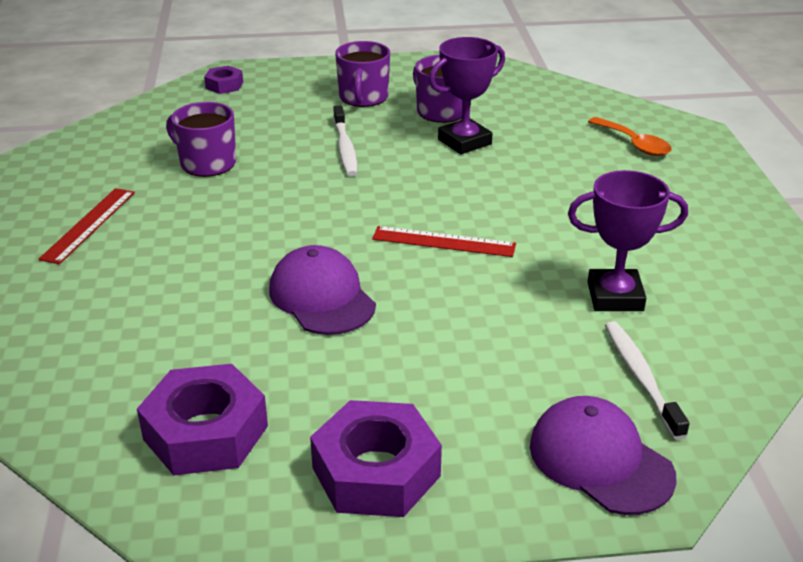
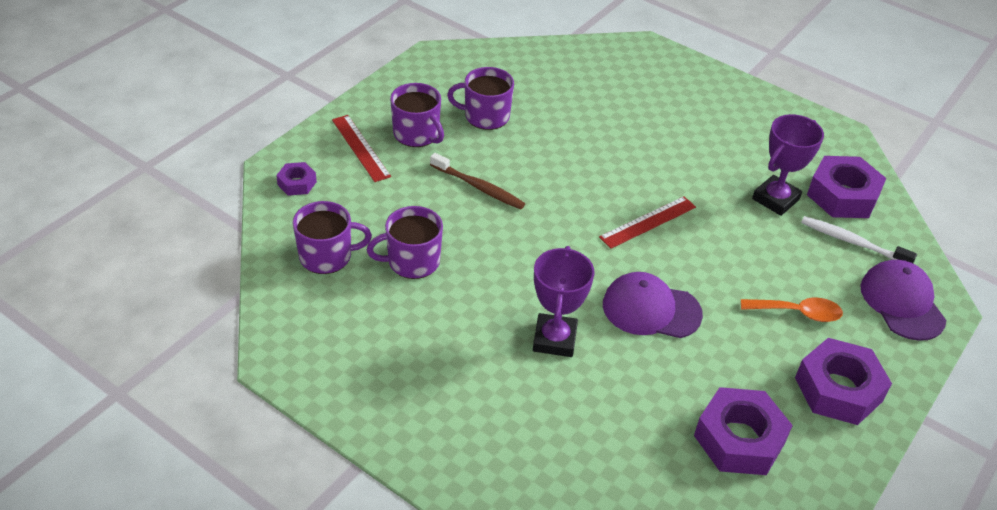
camera: 50 degrees left, 10 degrees up
(89, 225) = (427, 367): red ruler -> red ruler (360, 148)
(160, 131) = (327, 256): none -> purple mug
(345, 148) = (479, 187): white toothbrush -> brown toothbrush
(464, 142) = (540, 134): purple trophy -> purple trophy (554, 339)
(600, 460) = (902, 303): purple cap -> purple cap turned 75 degrees clockwise
(634, 144) = (631, 77): orange spoon -> orange spoon (797, 313)
(707, 337) = (842, 195): none -> purple nut

